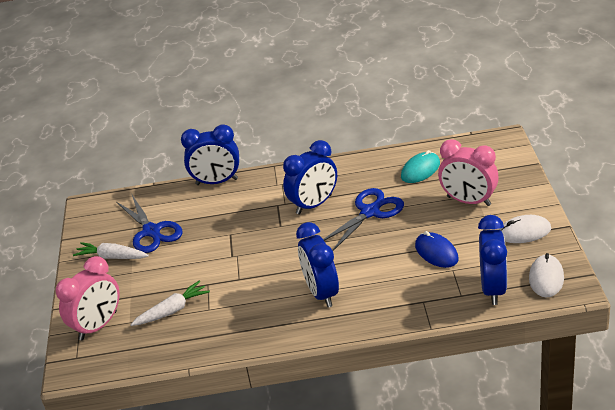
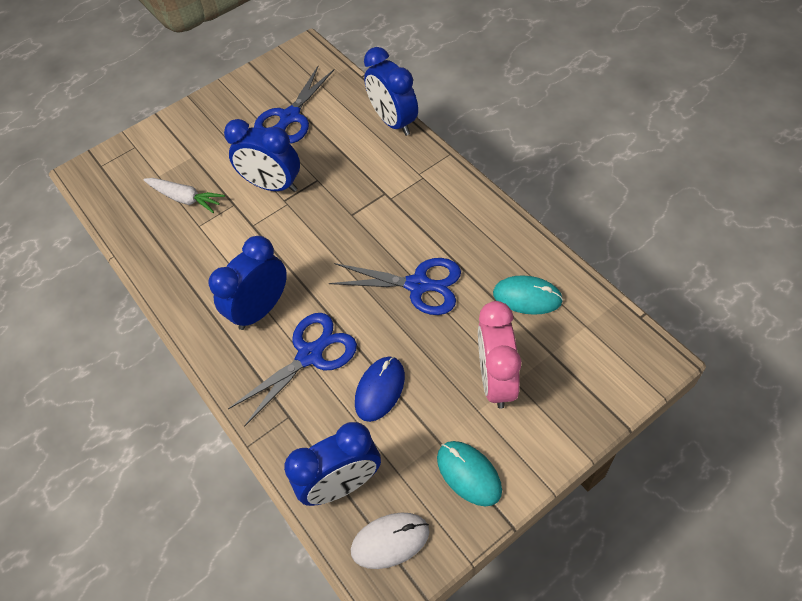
camera: 60 degrees right, 20 degrees up
(98, 326) = (144, 156): pink clock -> none
(112, 257) = (240, 111): white carrot -> none
(314, 204) = (402, 225): blue clock -> blue clock (273, 185)
(382, 278) = (310, 355): none -> blue scissors
(524, 232) = (469, 474): white mouse -> turquoise mouse

